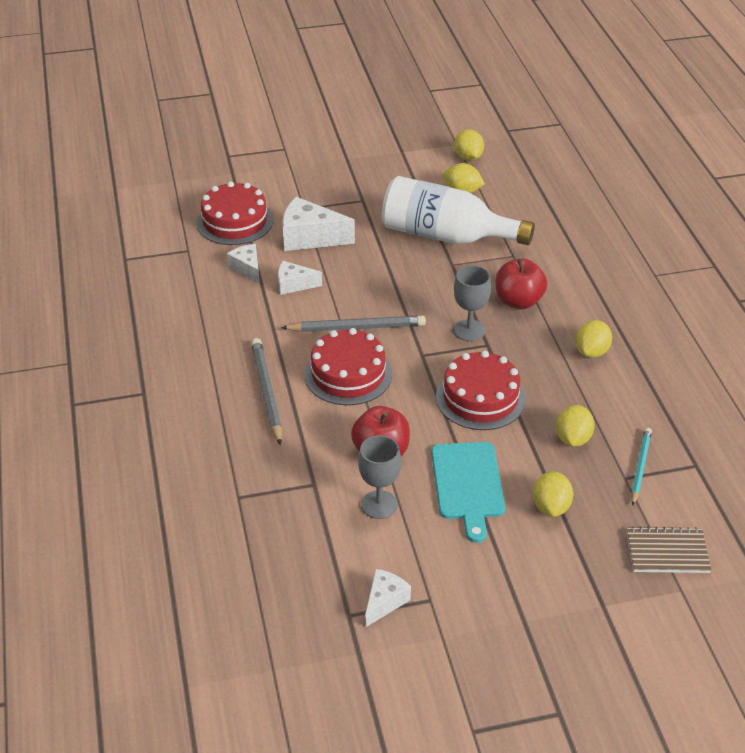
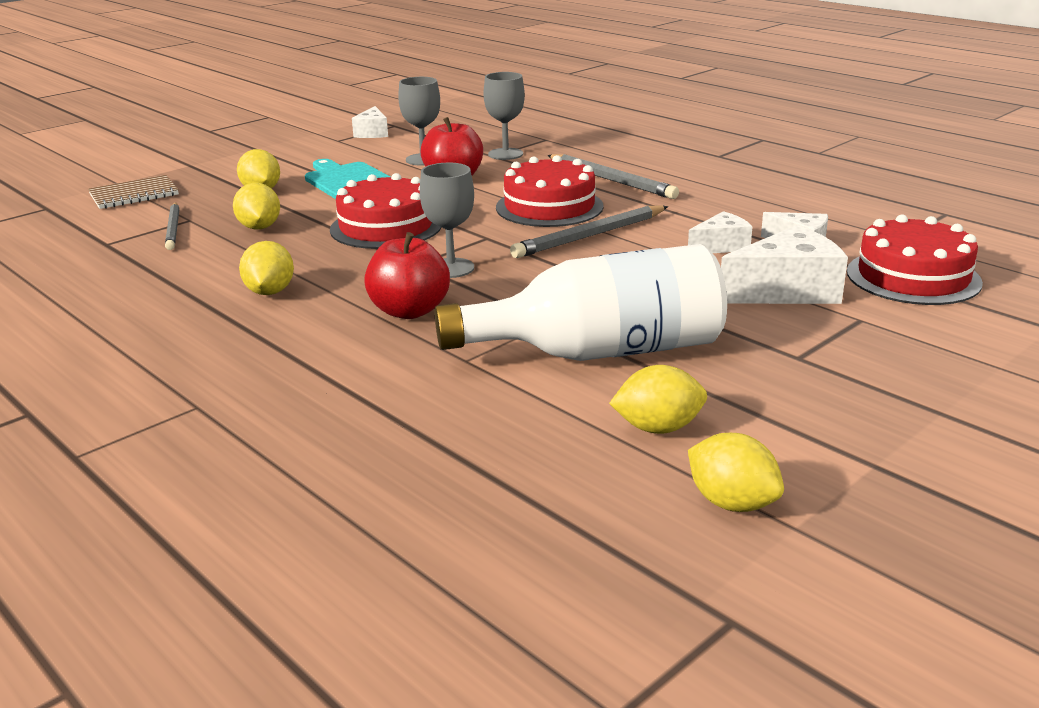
camera: 150 degrees right, 15 degrees down
(301, 480) = (505, 154): none -> grey goblet
(640, 467) = (173, 228): turquoise pencil -> grey pencil

